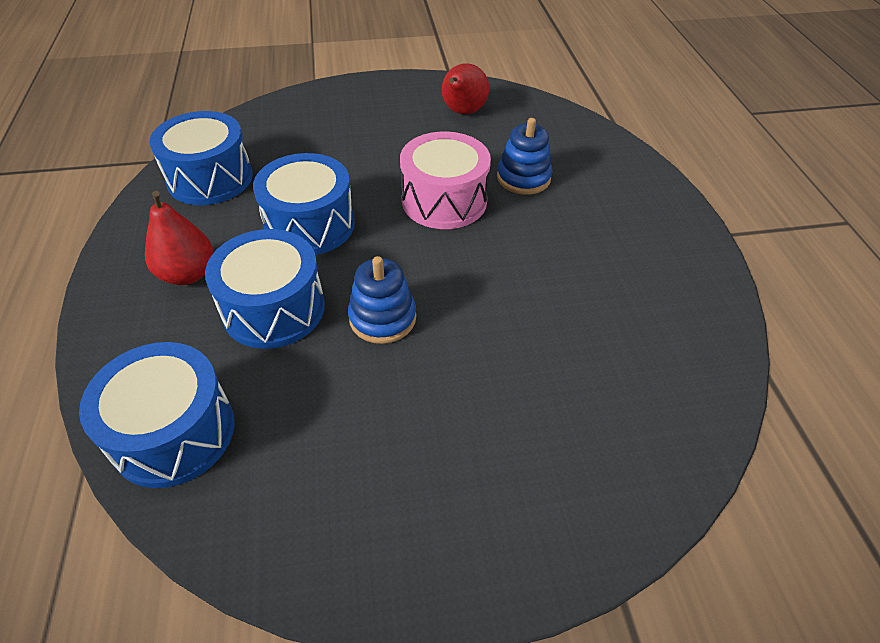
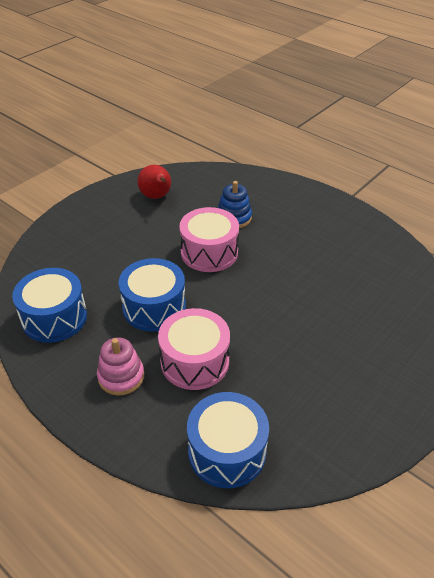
camera: 40 degrees left, 5 degrees down
(188, 274) = (121, 376): red pear -> pink stacking toy
(274, 308) = (195, 361): blue drum -> pink drum
(382, 318) = (254, 329): blue stacking toy -> none

